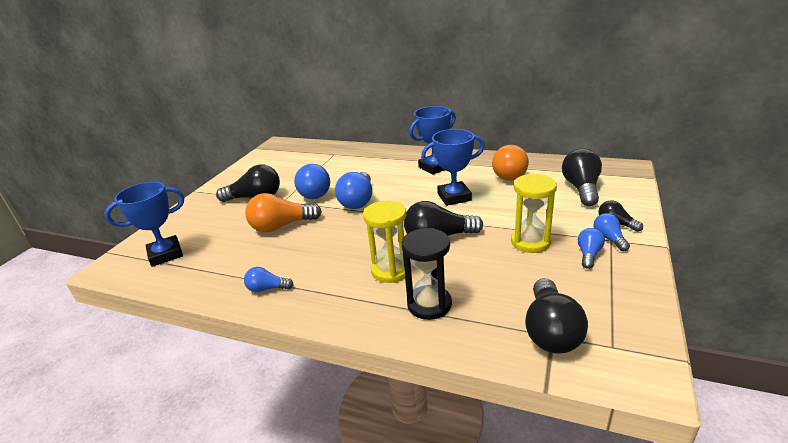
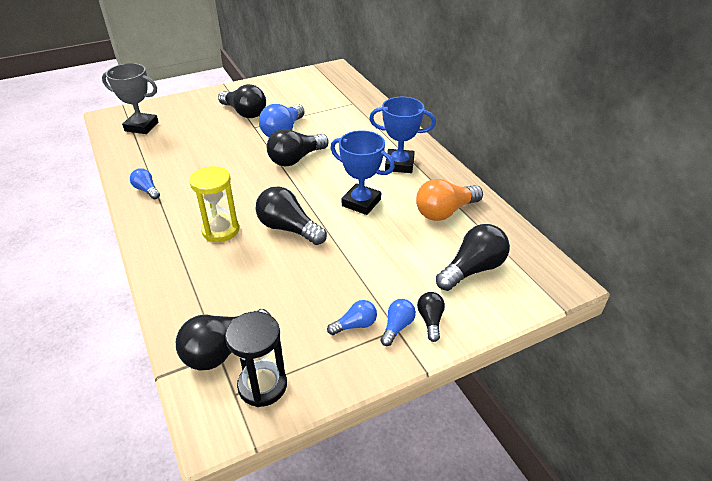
camera: 40 degrees right, 10 degrees up
(166, 254) = (141, 126): blue trophy -> grey trophy
(281, 226) = (222, 148): orange light bulb -> none
(358, 201) = (296, 159): blue light bulb -> black light bulb
(429, 304) = (198, 271): black hourglass -> black hourglass (262, 385)
(530, 242) = (337, 281): yellow hourglass -> none

